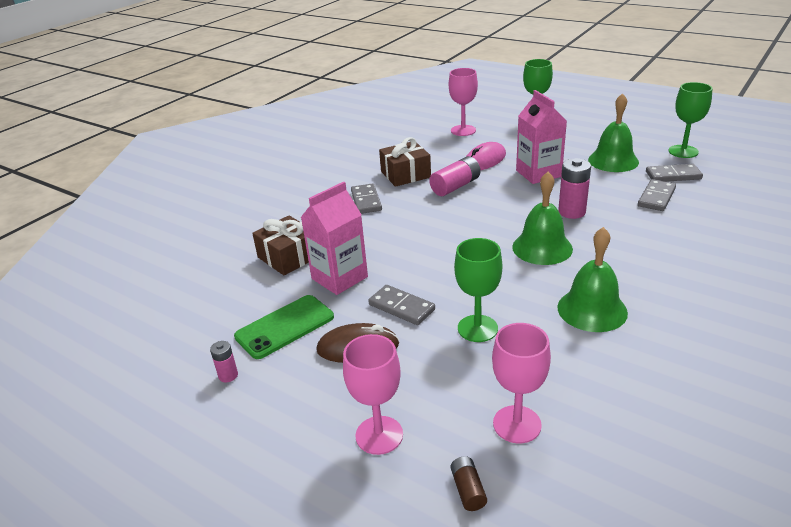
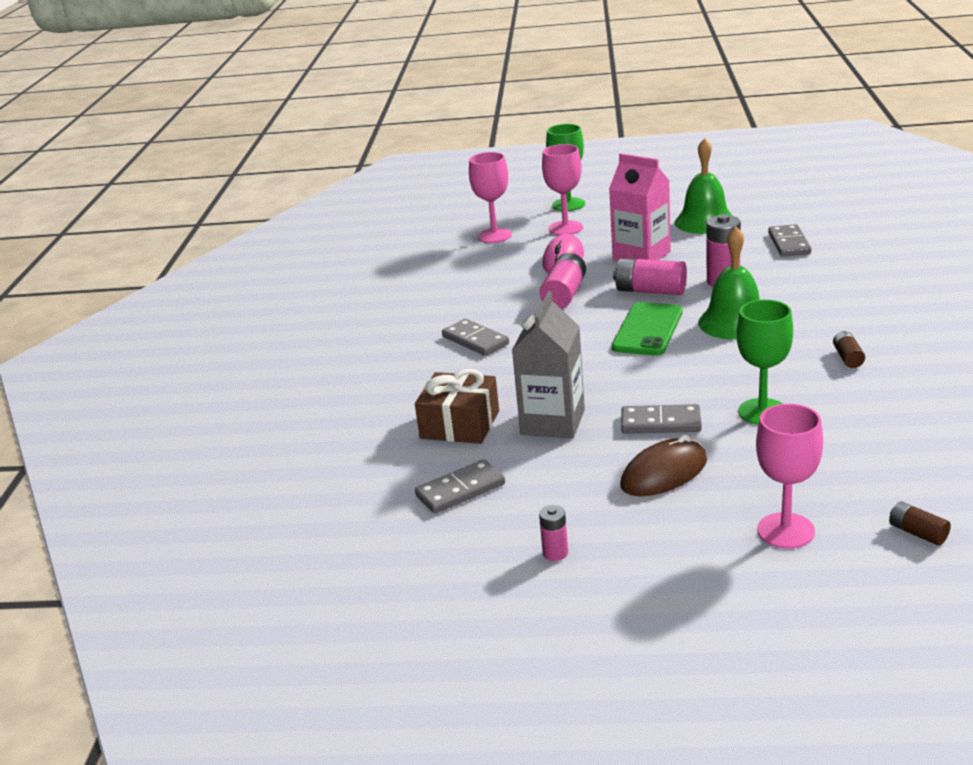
camera: 30 degrees left, 5 degrees down
(285, 327) = (555, 487): green phone -> green phone (647, 330)
(339, 278) = (553, 422): pink carton -> grey carton
(405, 174) = (486, 300): brown gift -> none
(513, 202) = (650, 291): none -> pink battery
(517, 424) = (896, 470): pink goblet -> pink goblet (565, 228)
(592, 309) = (848, 358): green bell -> brown battery
(673, 175) = (781, 219): grey domino -> grey domino (460, 490)
(683, 151) = (764, 194): green goblet -> none

